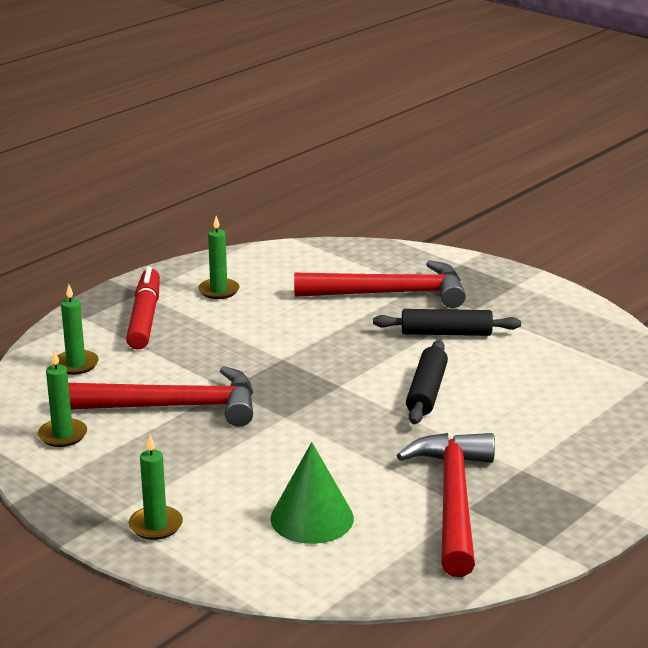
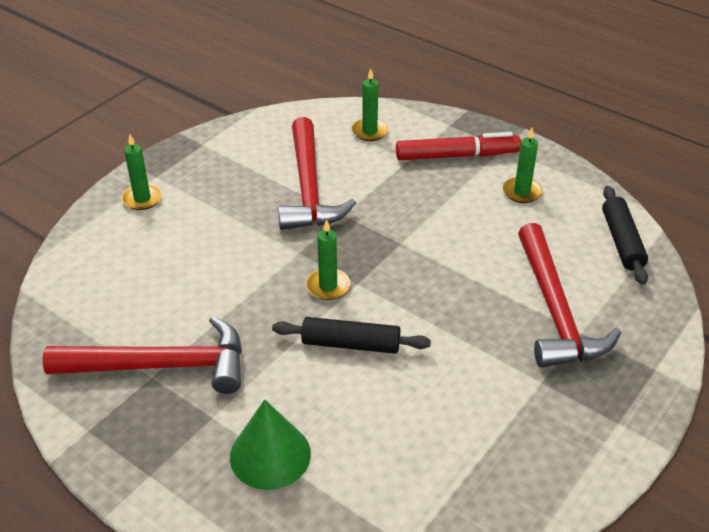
camera: 85 degrees right, 15 degrees up
(63, 435) = (264, 140): green candle -> green candle (328, 286)
(312, 518) = (143, 278): green cone -> green cone (270, 455)
(446, 333) = (476, 357): black rolling pin -> black rolling pin (622, 241)

